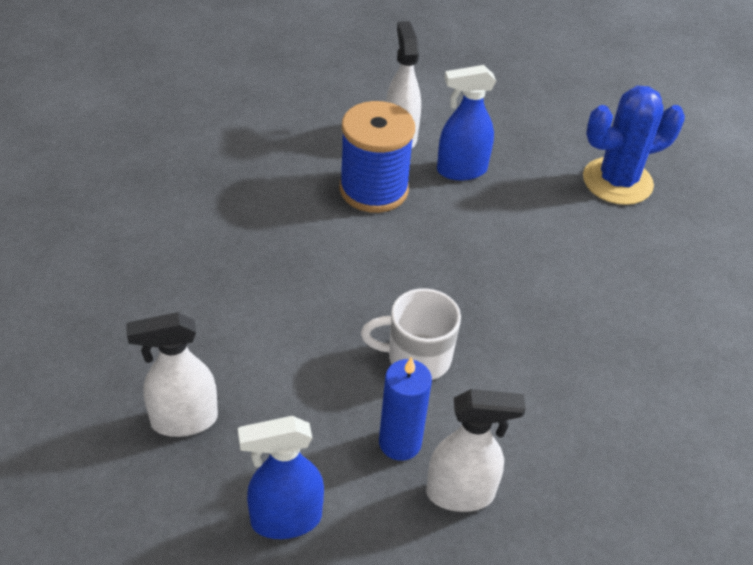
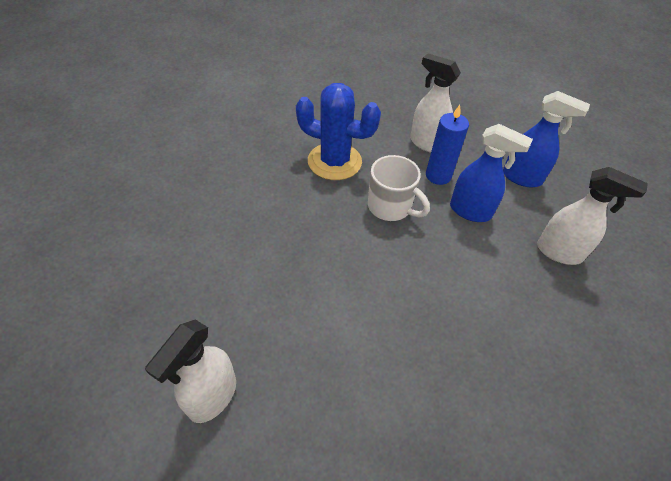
camera: 140 degrees left, 5 degrees up
(373, 189) = (298, 348): blue spool -> none
(461, 170) = (209, 319): blue spray bottle -> blue spray bottle (470, 211)
(617, 181) = (119, 233): blue cactus -> blue cactus (334, 161)

